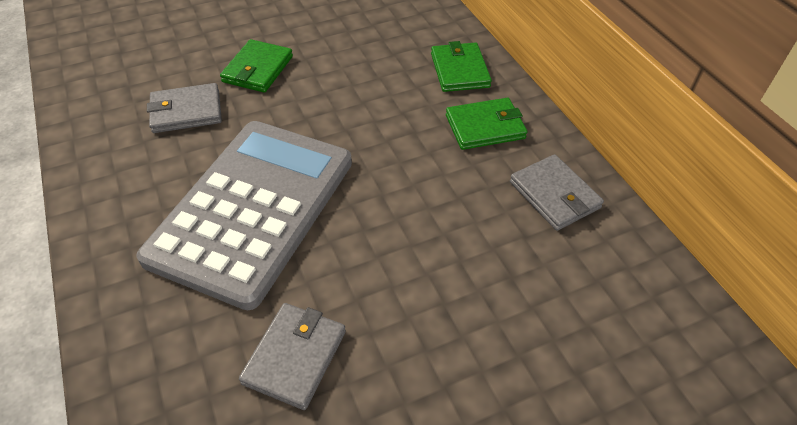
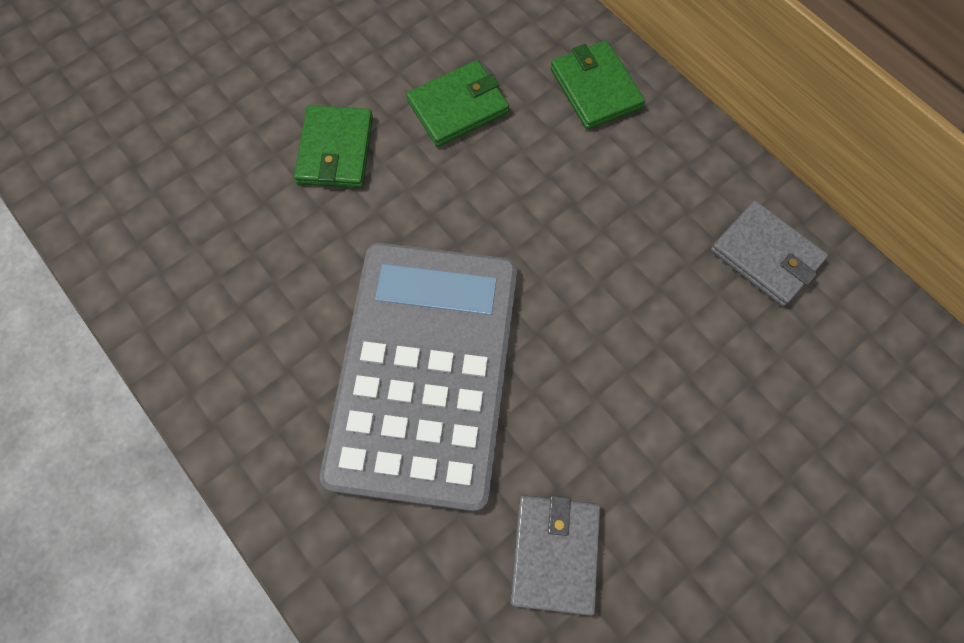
camera: 15 degrees left, 20 degrees up
(186, 111) = (273, 244): grey wallet -> none
(485, 127) = (656, 173): green wallet -> green wallet (458, 107)

